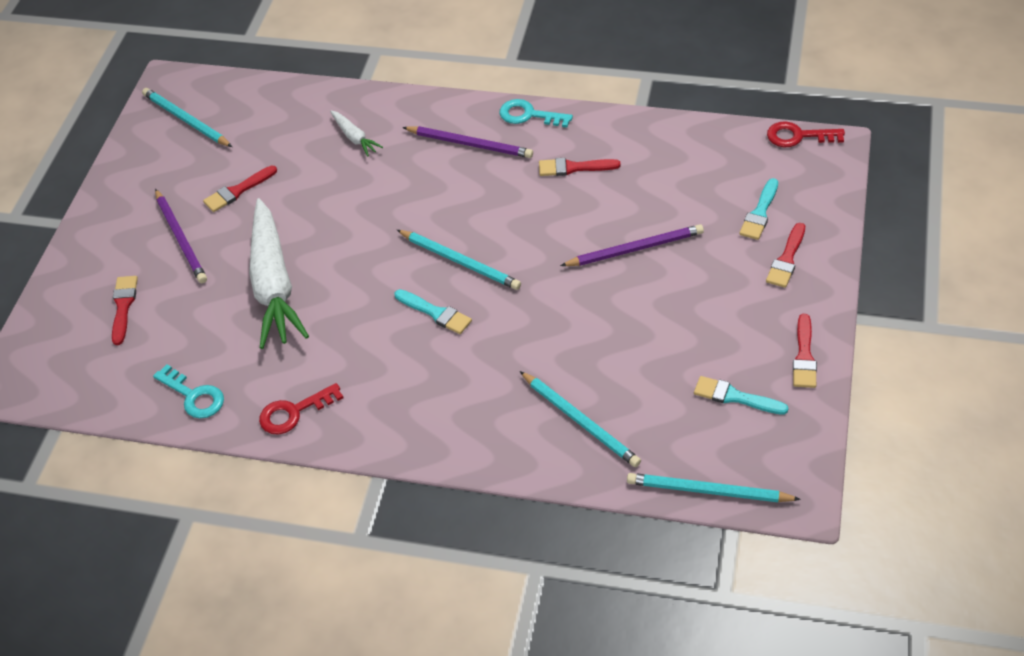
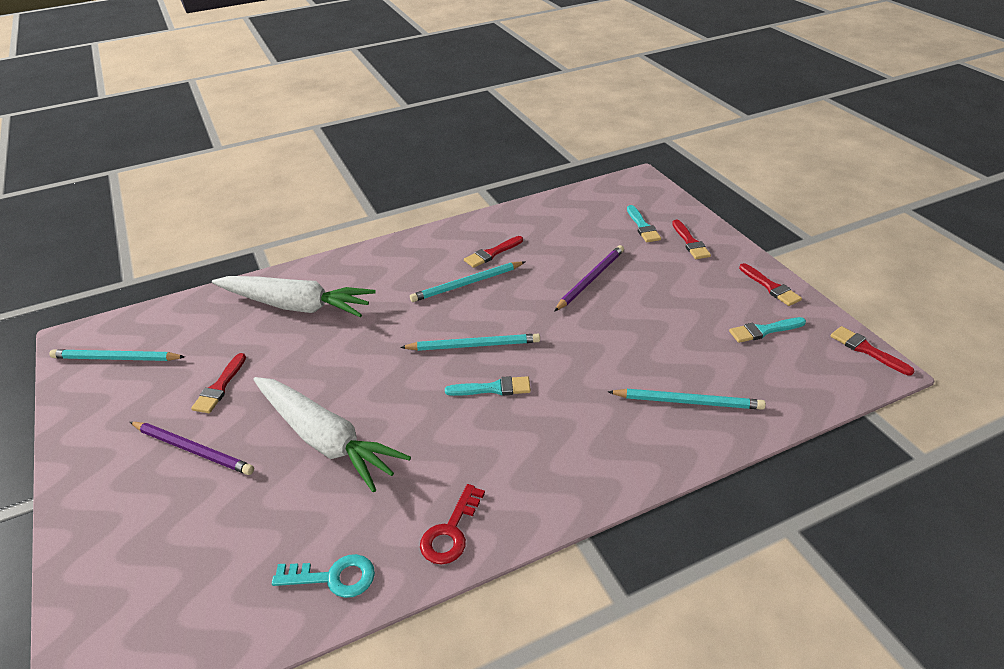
camera: 40 degrees left, 10 degrees down
(123, 306) = (177, 539): red brush -> red brush (866, 350)
(354, 137) = (296, 305): white carrot -> white carrot, size x2.28
(470, 144) = (398, 271): purple pencil -> none
(529, 115) = (424, 238): turquoise key -> none
(708, 491) = (826, 396): turquoise pencil -> turquoise pencil (467, 284)
(798, 136) = (614, 181): red key -> none

